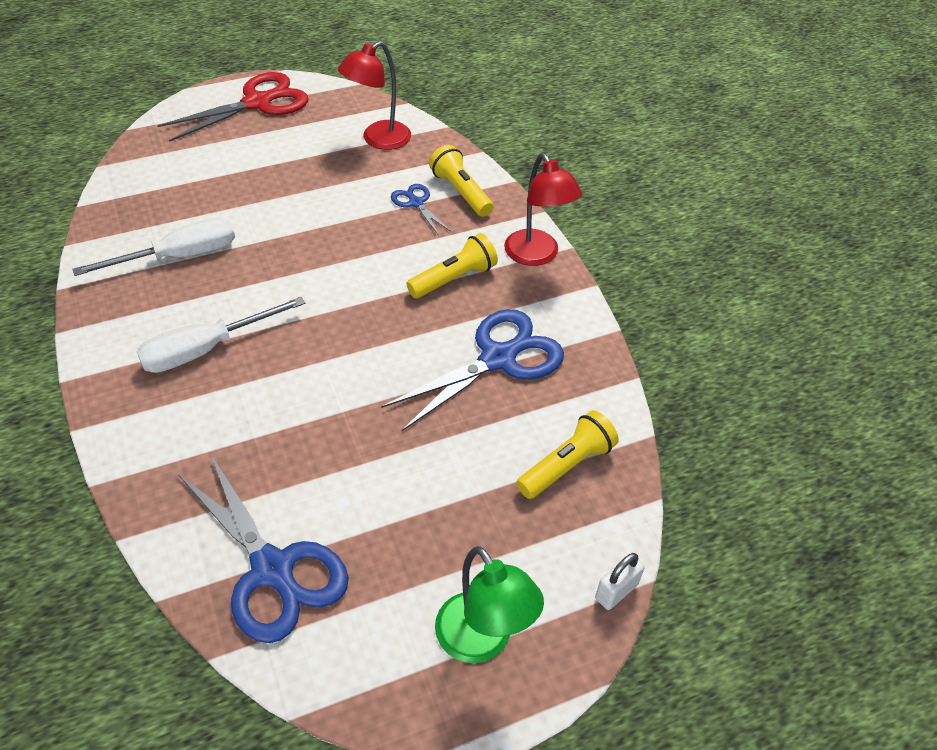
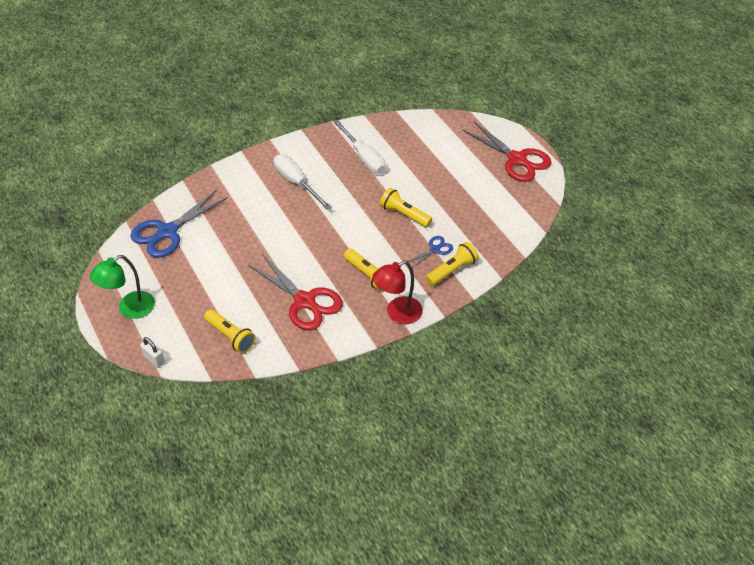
camera: 85 degrees right, 0 degrees up
(333, 225) = (404, 214): none -> yellow flashlight
(378, 140) = (496, 222): red lamp -> none
(498, 359) = (305, 301): blue scissors -> red scissors

